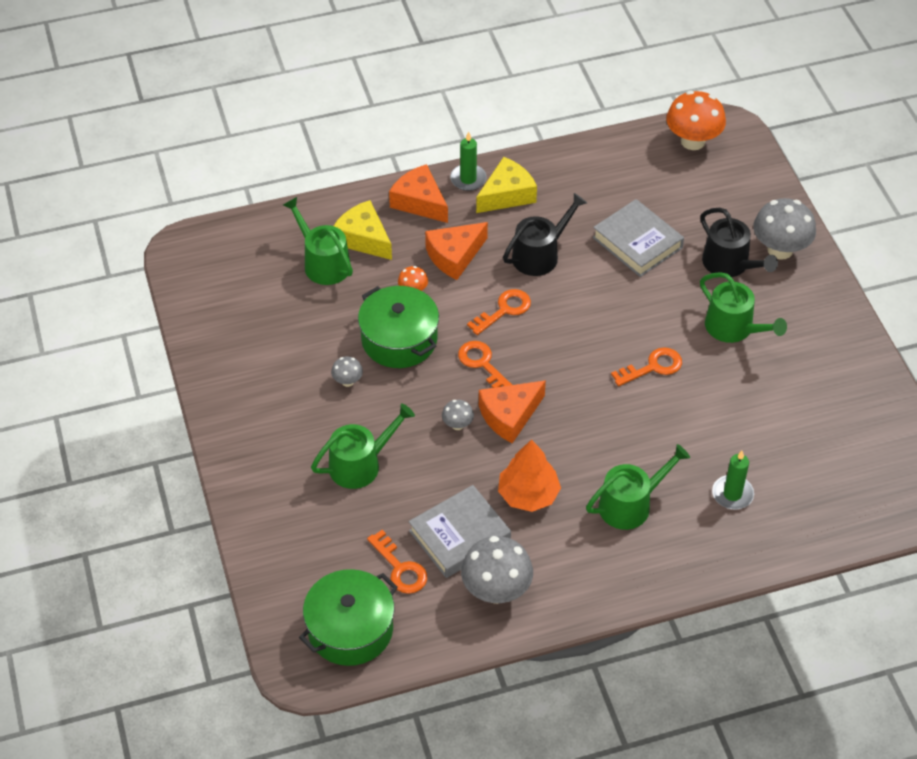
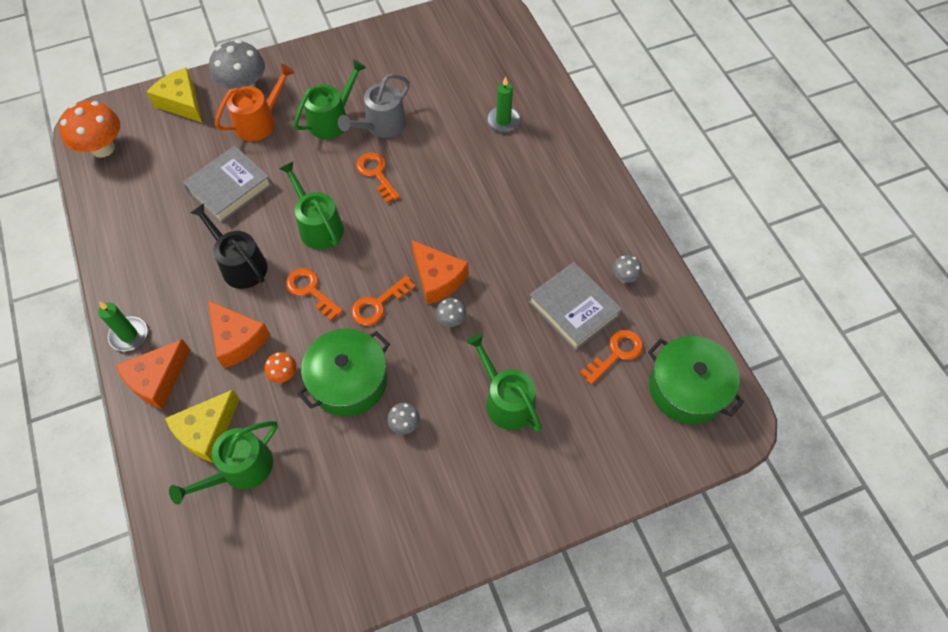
camera: 95 degrees left, 10 degrees up
(496, 590) = (624, 277): grey mushroom -> grey mushroom, size x0.48
(507, 195) = (156, 298): yellow cheese -> yellow cheese (182, 102)
(528, 494) = (522, 259): orange tree -> none
(630, 504) = (522, 186): green watering can -> green watering can (318, 226)
(724, 373) = (381, 125): none -> grey watering can
(729, 264) = (259, 122): black watering can -> orange watering can

